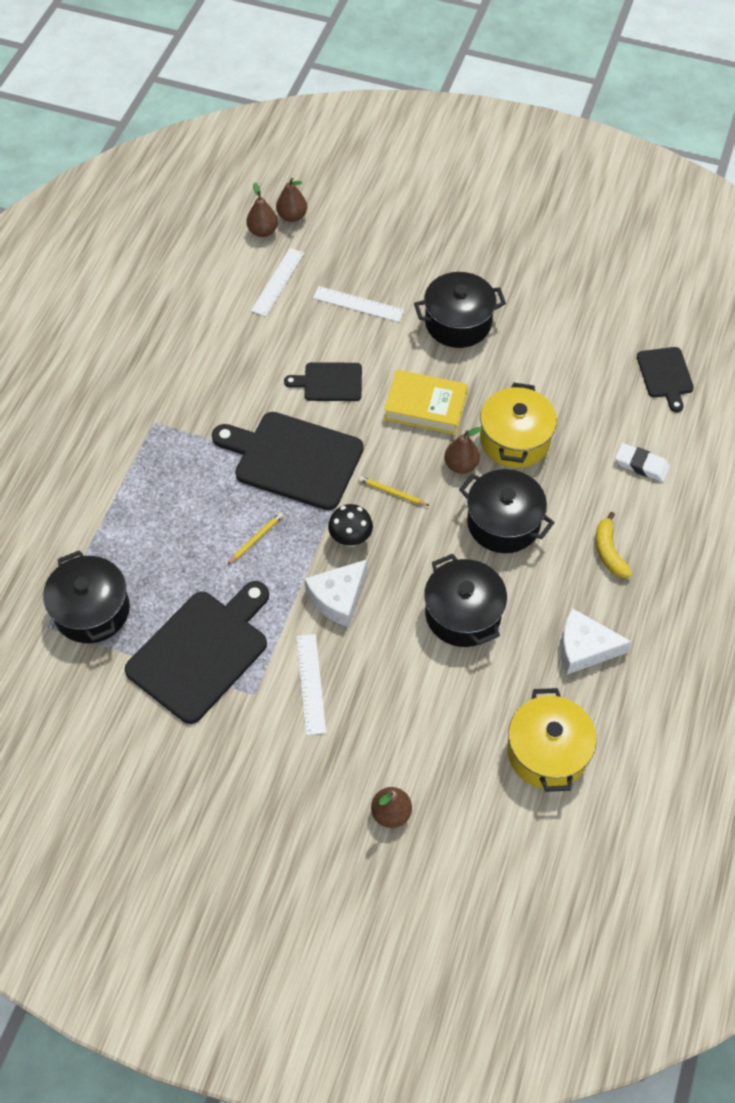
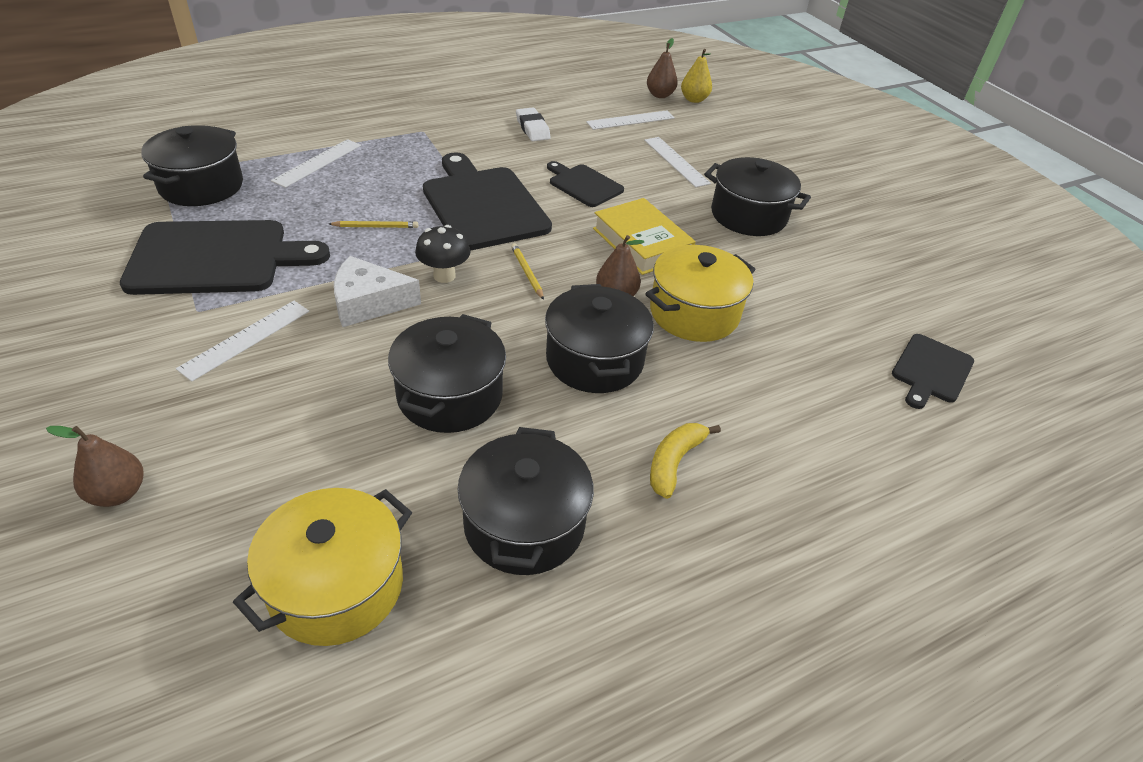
camera: 40 degrees right, 15 degrees down
(132, 519) = (318, 163): none -> white ruler
(292, 216) = (694, 99): brown pear -> yellow pear
(584, 648) = (524, 524): white cheese -> black pot
(641, 465) = (810, 419): white eraser -> white eraser (532, 128)

